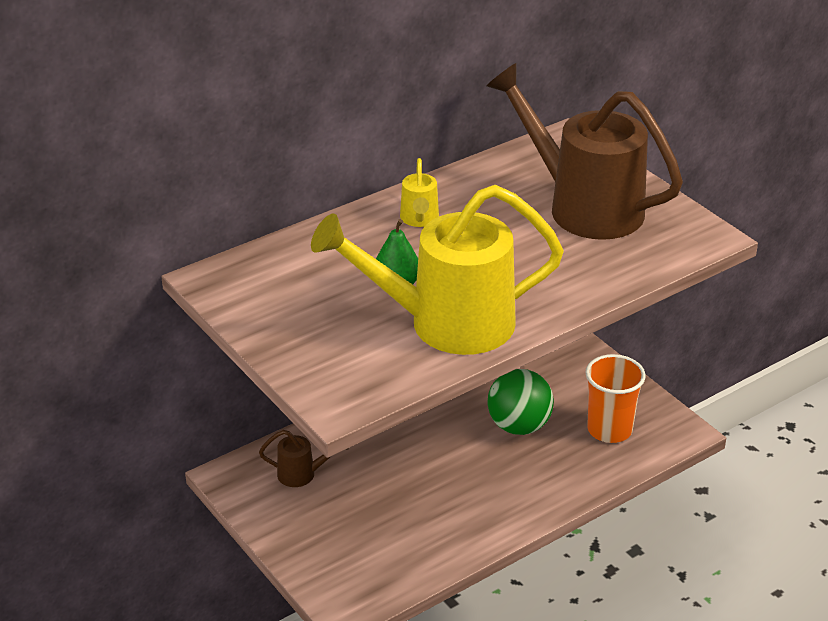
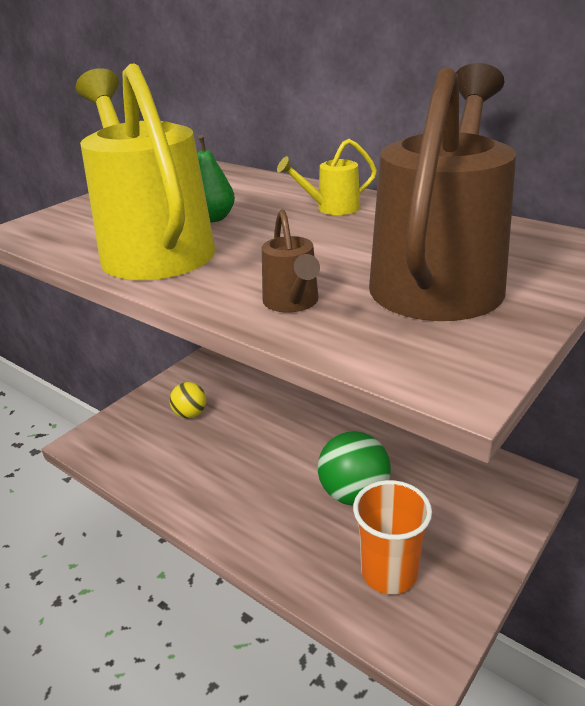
camera: 75 degrees right, 5 degrees down
(302, 474) = (231, 384): brown watering can -> brown watering can (292, 303)
(342, 515) = (190, 414): none -> yellow ball

